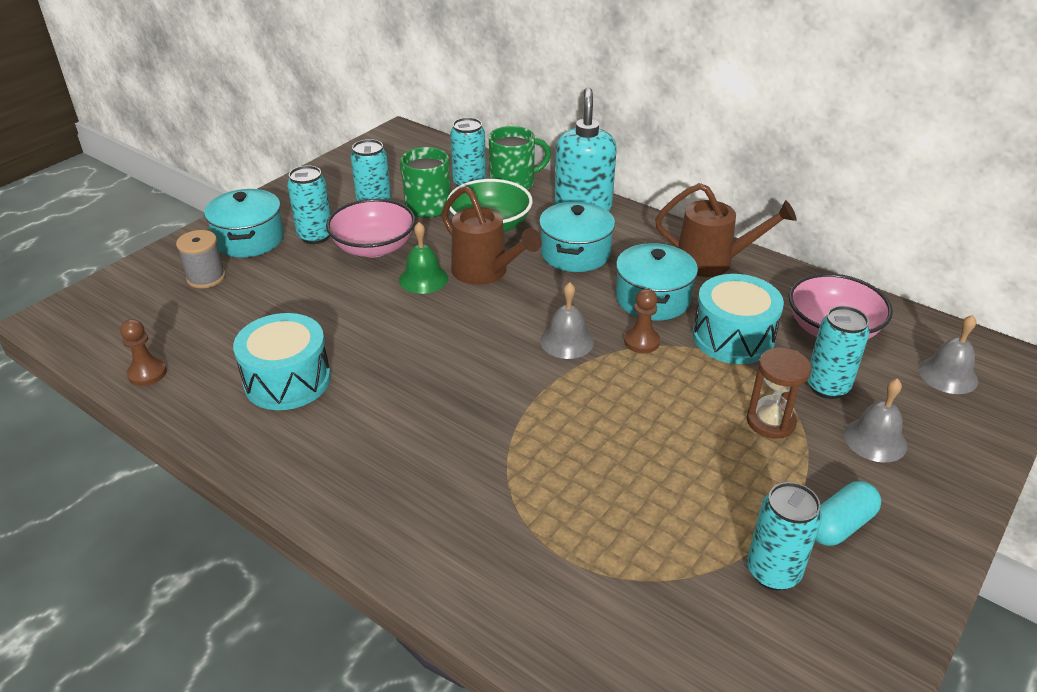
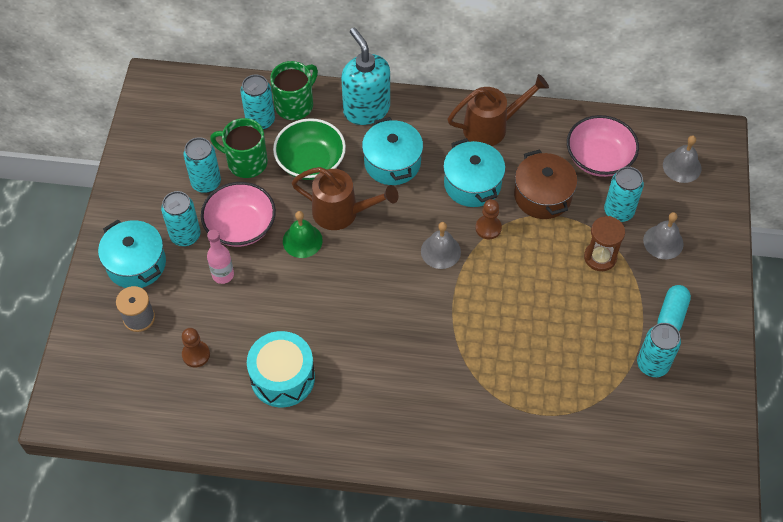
camera: 30 degrees left, 20 degrees up
(147, 373) = (180, 421): brown pawn -> brown pawn (196, 354)
(318, 276) = (223, 275): none -> pink bottle
(733, 337) = (542, 196): turquoise drum -> brown pot

